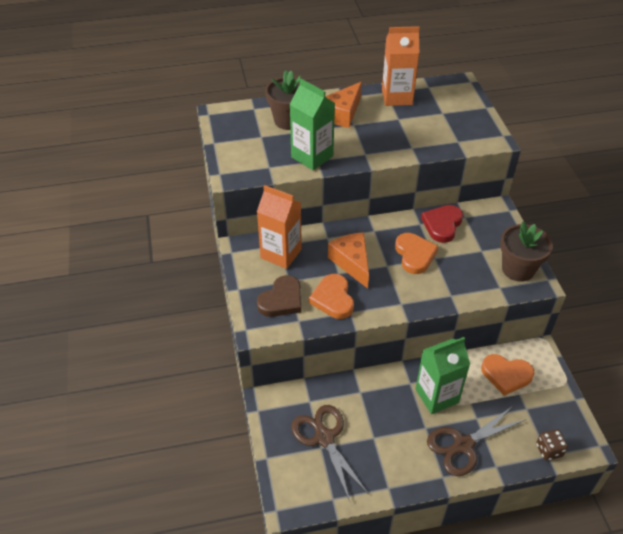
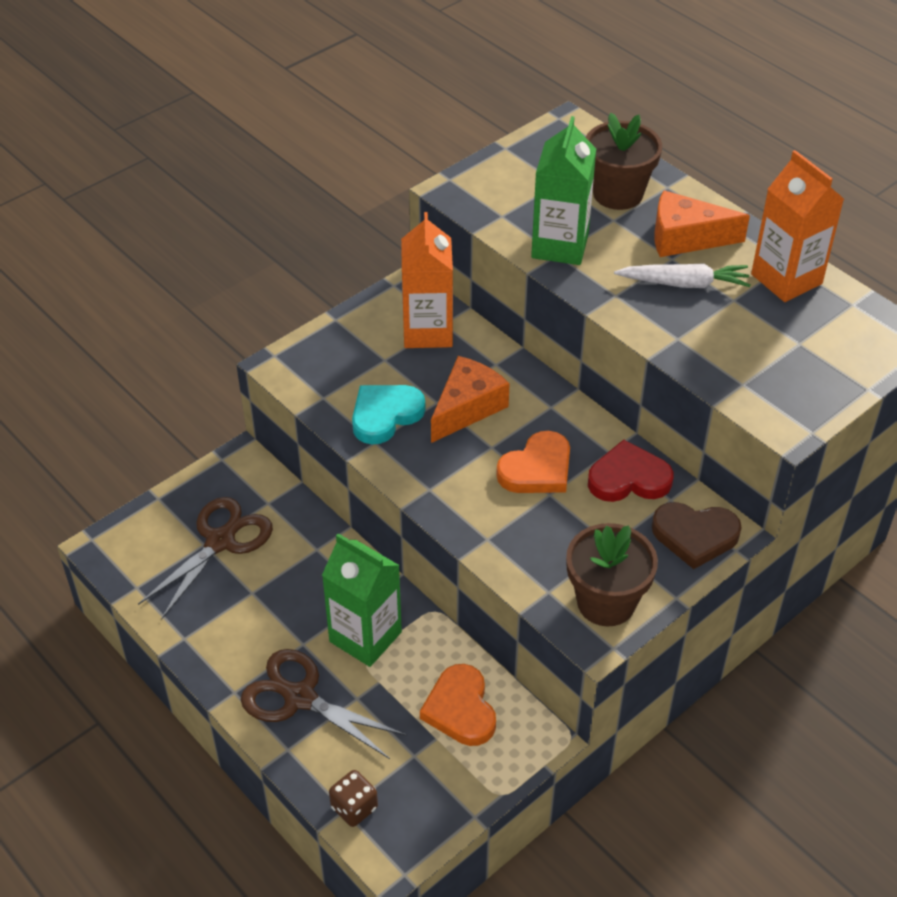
camera: 60 degrees right, 0 degrees up
(281, 300) = (346, 367): brown heart -> brown heart (695, 536)
(333, 299) = (385, 415): orange heart -> turquoise heart
(375, 129) = (683, 283): none -> white carrot

